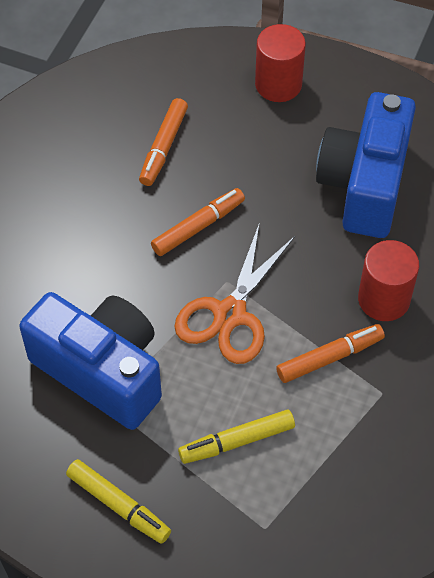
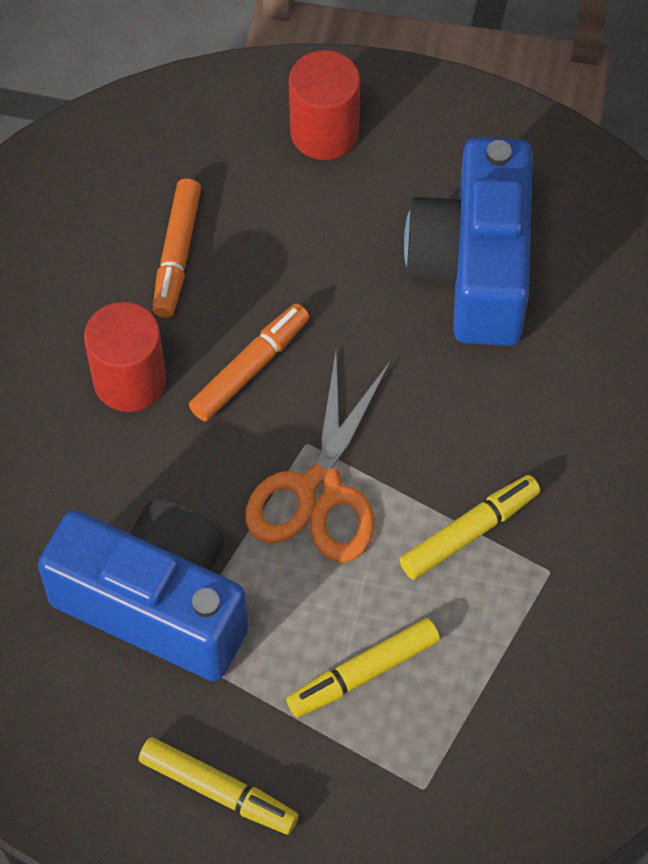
camera: 10 degrees left, 5 degrees up
(329, 357) = (469, 532): orange marker -> yellow marker
(383, 299) = (529, 435): red cylinder -> red cylinder (129, 380)

